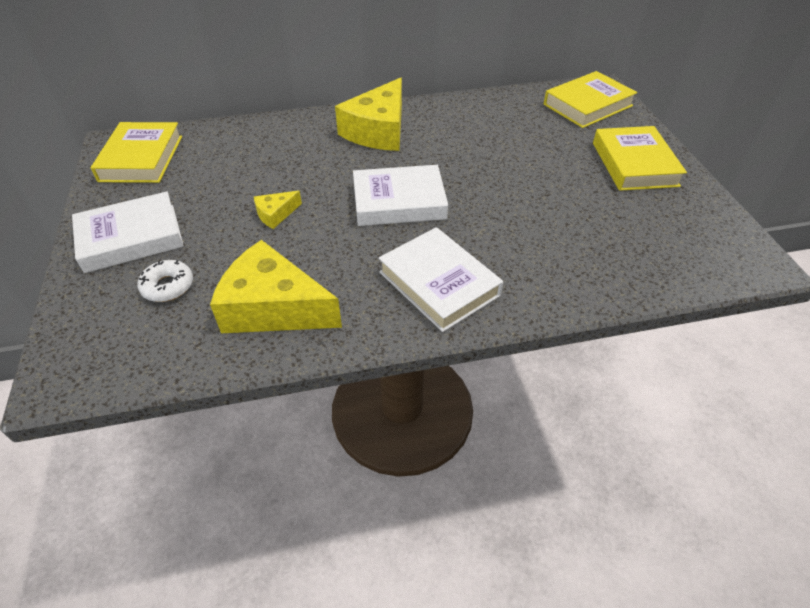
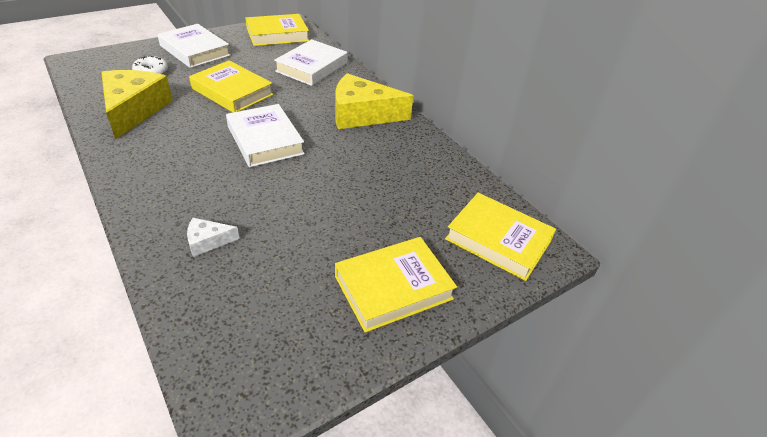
camera: 65 degrees right, 5 degrees down
(276, 214) = (232, 92): yellow cheese -> yellow book
(439, 283) = (165, 174): white book -> white book (312, 67)
(562, 259) = (208, 241): none -> white cheese

